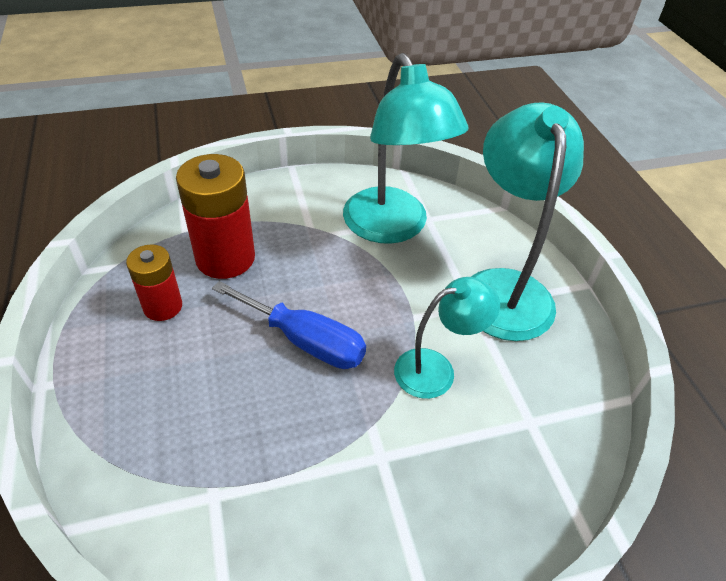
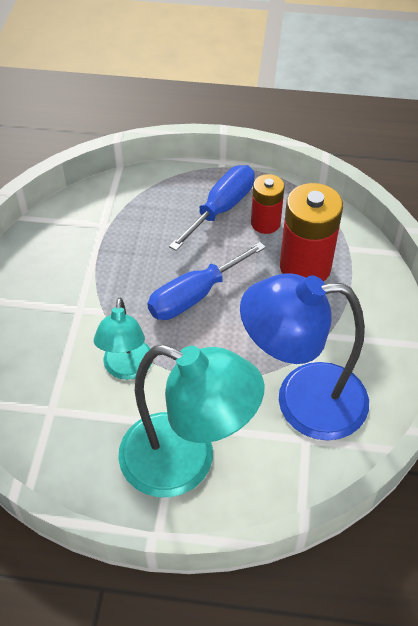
camera: 115 degrees right, 5 degrees up
(145, 357) = (221, 208): none -> blue screwdriver
(392, 228) = (302, 401): turquoise lamp -> blue lamp

